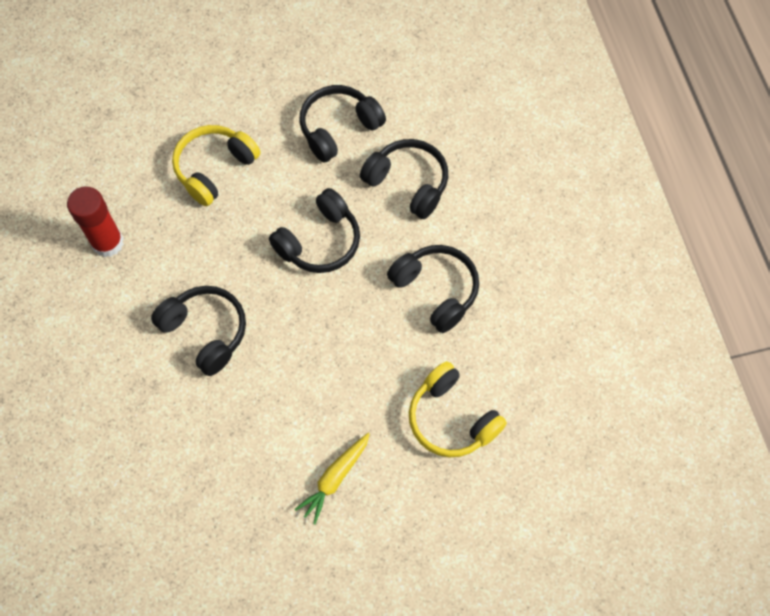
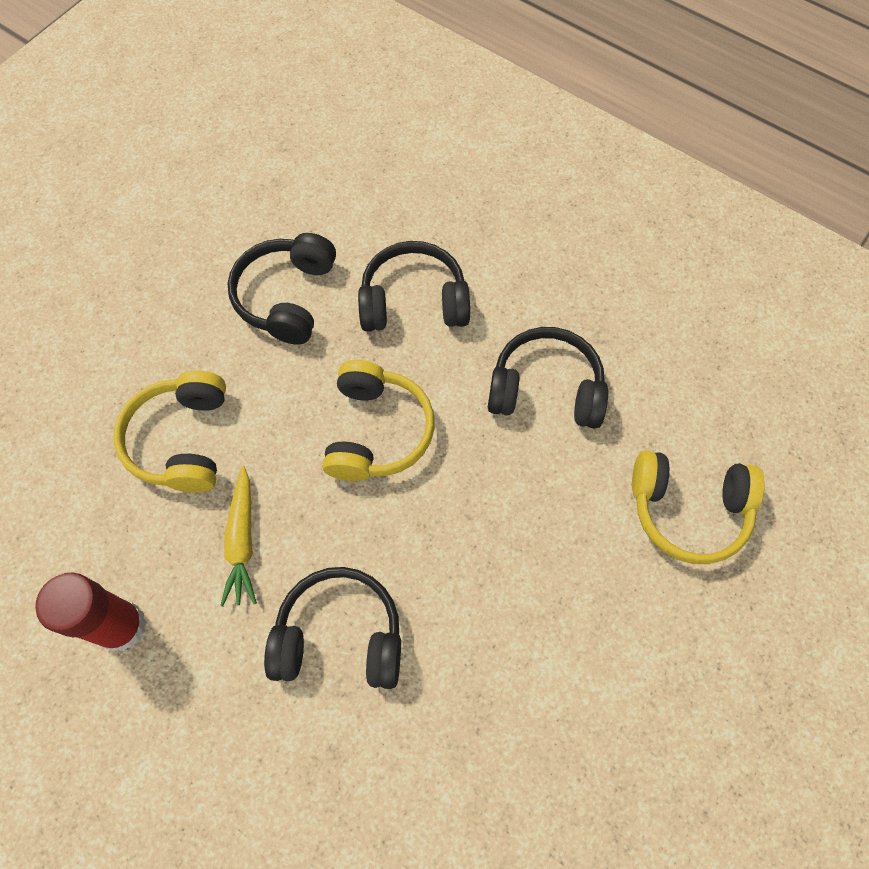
camera: 40 degrees left, 0 degrees up
(319, 241) = (377, 431): black headphones -> yellow headphones
(335, 478) = (637, 681): yellow carrot -> yellow carrot (242, 541)

